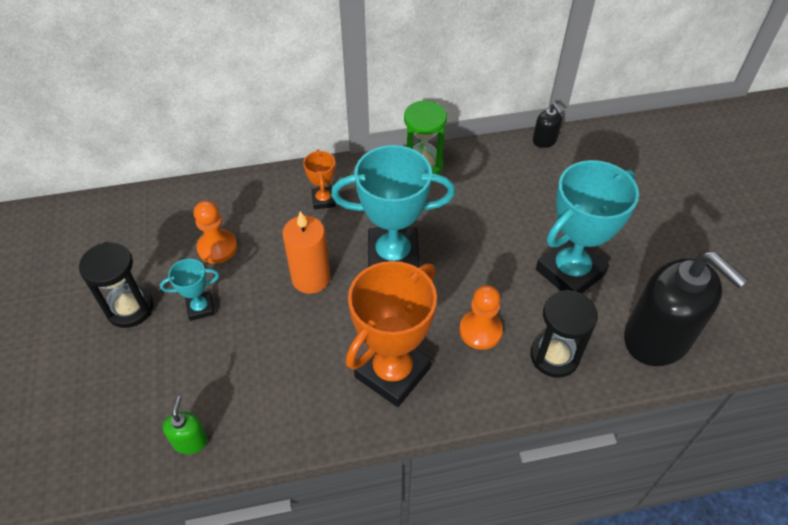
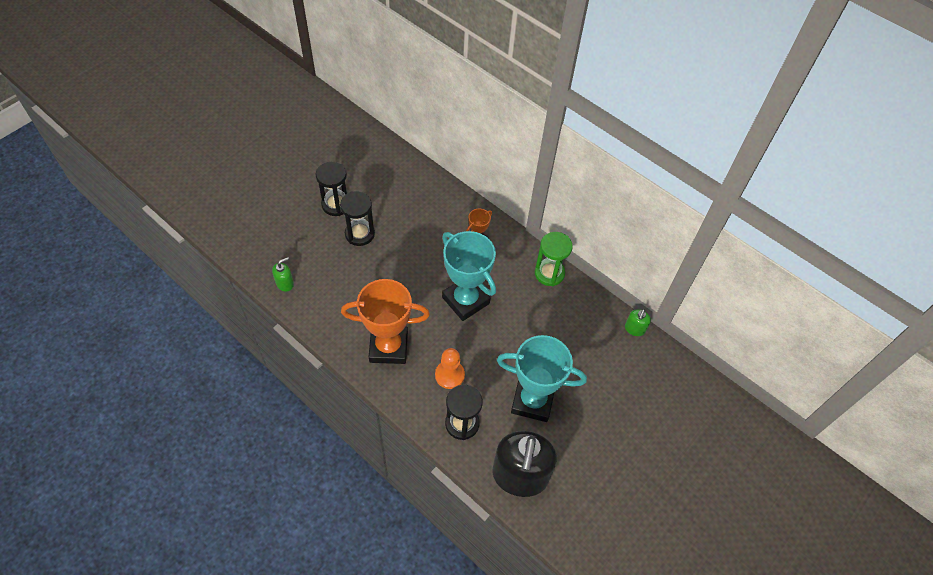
camera: 50 degrees right, 5 degrees up
(200, 308) = (360, 234): turquoise trophy -> black hourglass
(217, 247) = (402, 214): orange pawn -> none
(311, 278) = (418, 270): orange candle -> none
(544, 141) = (634, 329): black soap dispenser -> green soap dispenser

